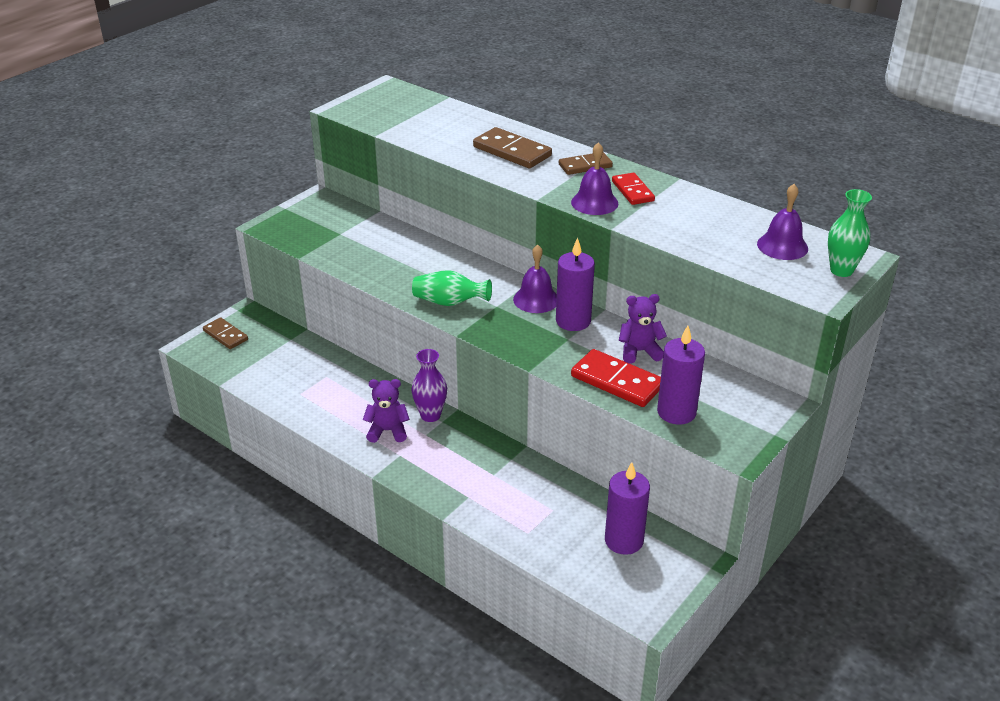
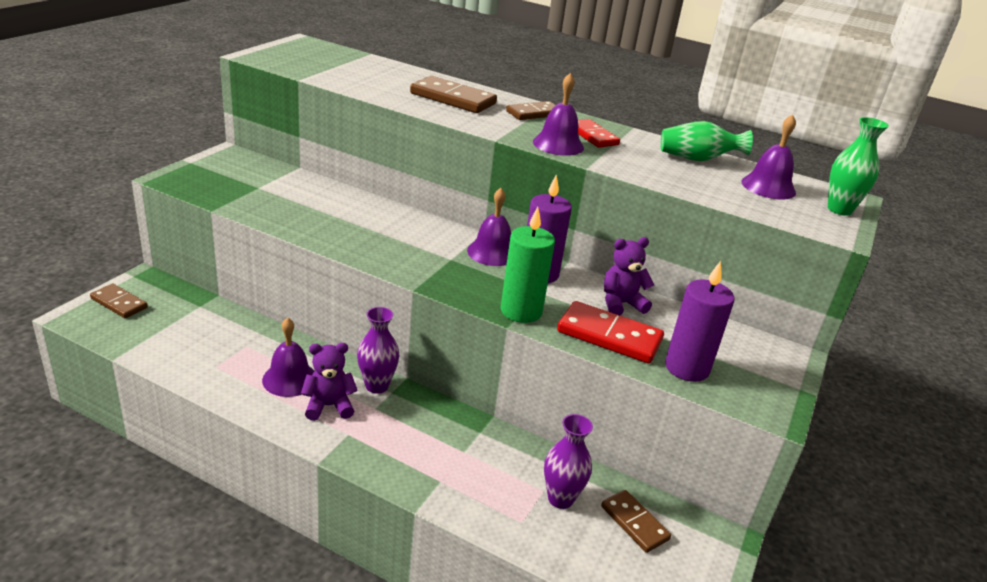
camera: 15 degrees left, 5 degrees down
(358, 406) = (290, 379): none -> purple bell
(449, 302) = (397, 256): green vase -> green vase (697, 159)
(545, 357) = (521, 311): none -> green candle
(566, 517) = (560, 498): none -> purple vase
(624, 540) = (634, 523): purple candle -> brown domino

